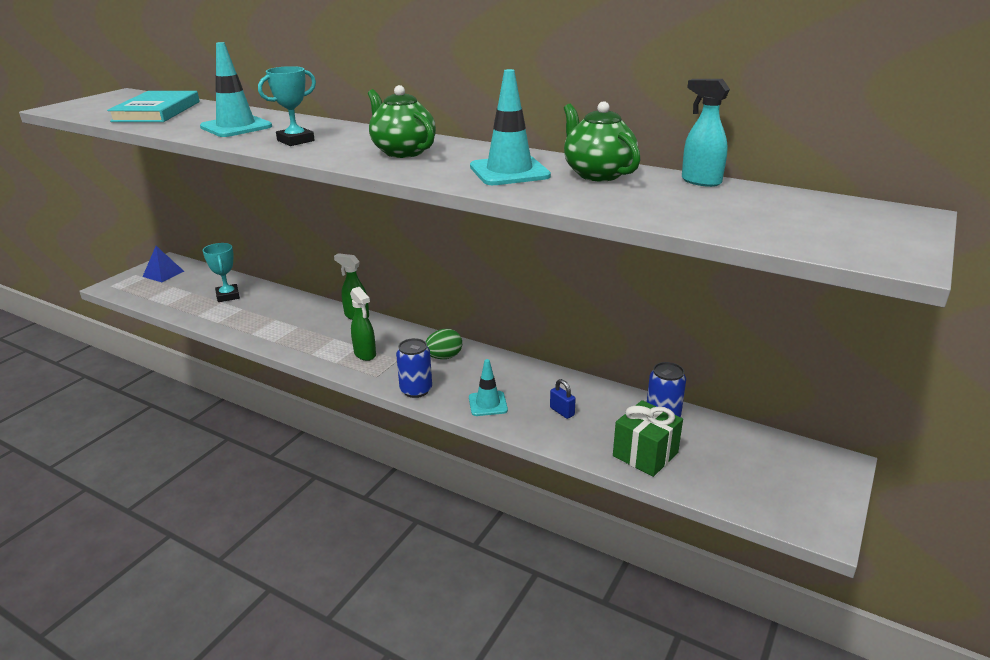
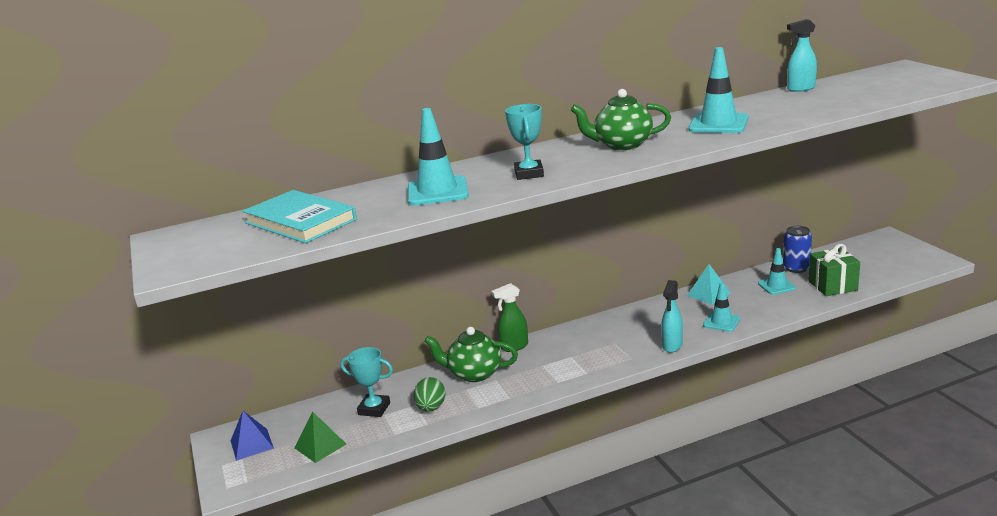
camera: 50 degrees left, 5 degrees down
(170, 296) = (320, 446): none -> green pyramid
(365, 354) = (589, 356): green spray bottle -> none
(416, 390) = (672, 346): blue can -> turquoise spray bottle
(444, 357) = (634, 323): green egg -> green egg (431, 408)
(541, 379) = (708, 294): none -> turquoise pyramid
(562, 411) = (758, 298): blue padlock -> none
(597, 174) = (755, 106): green teapot -> green teapot (474, 373)
(603, 415) = (776, 286): none -> turquoise traffic cone

